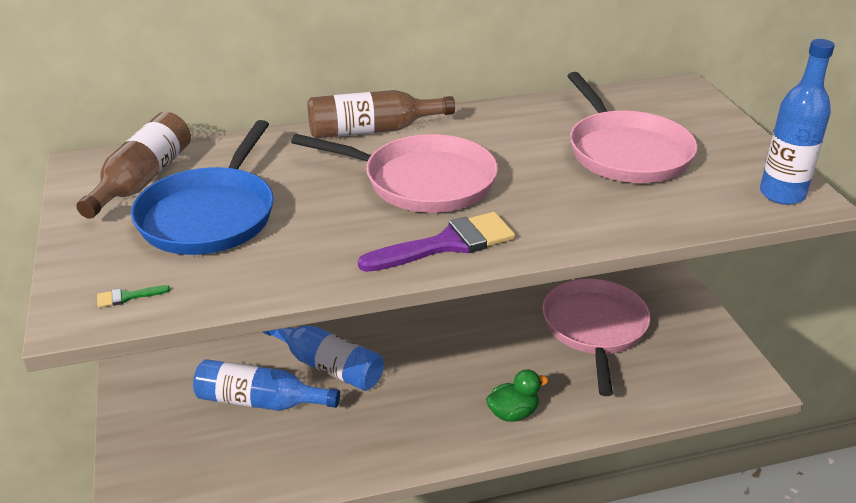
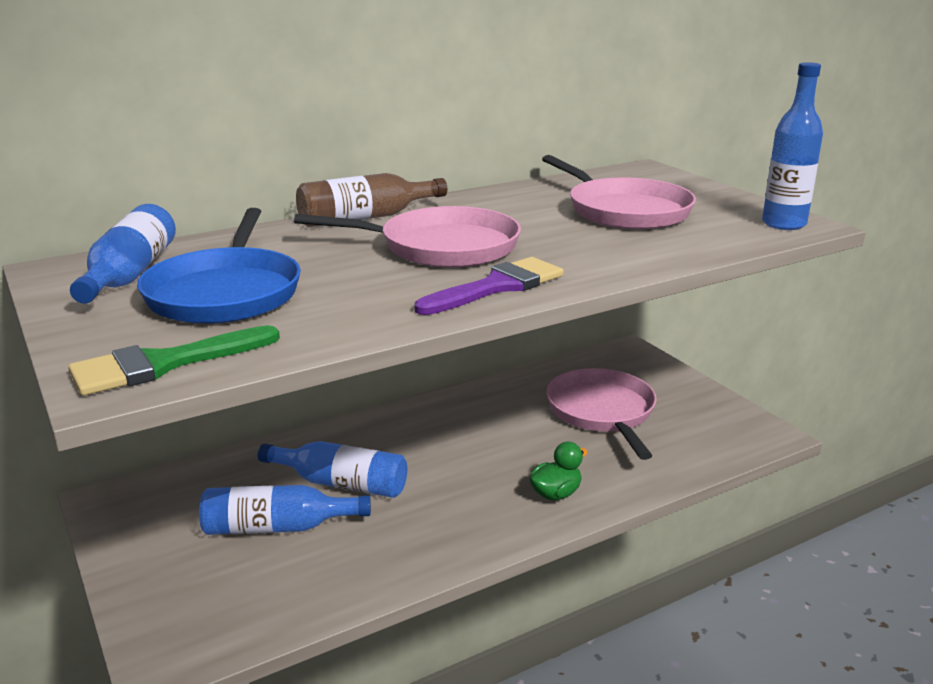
camera: 15 degrees left, 10 degrees down
(127, 297) = (163, 364): green brush -> green brush, size x2.46
(143, 180) = (130, 274): brown bottle -> blue bottle

